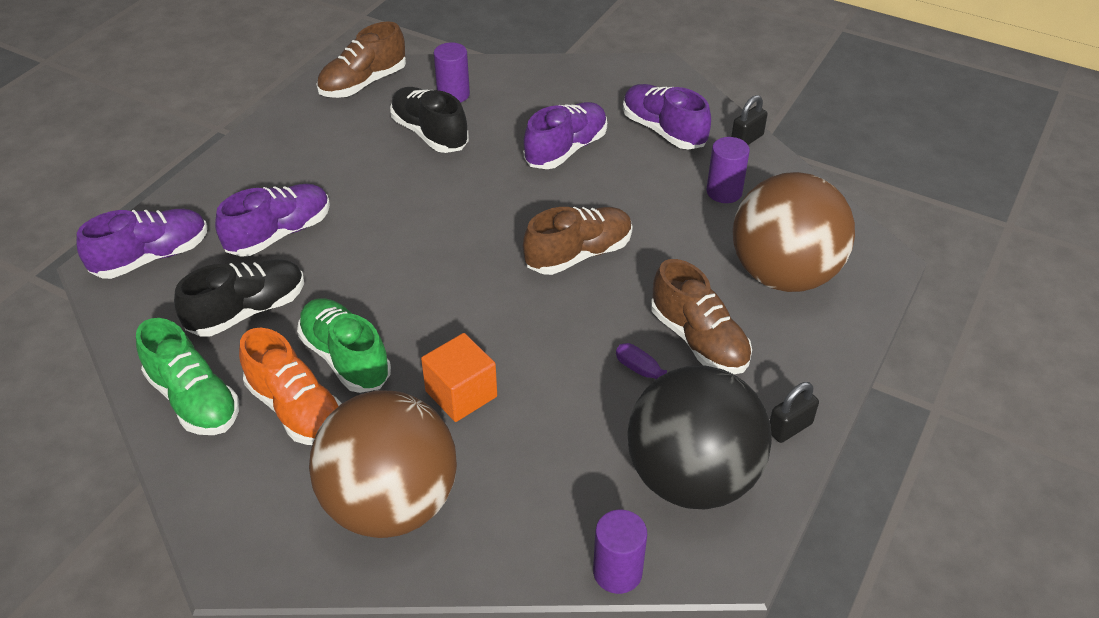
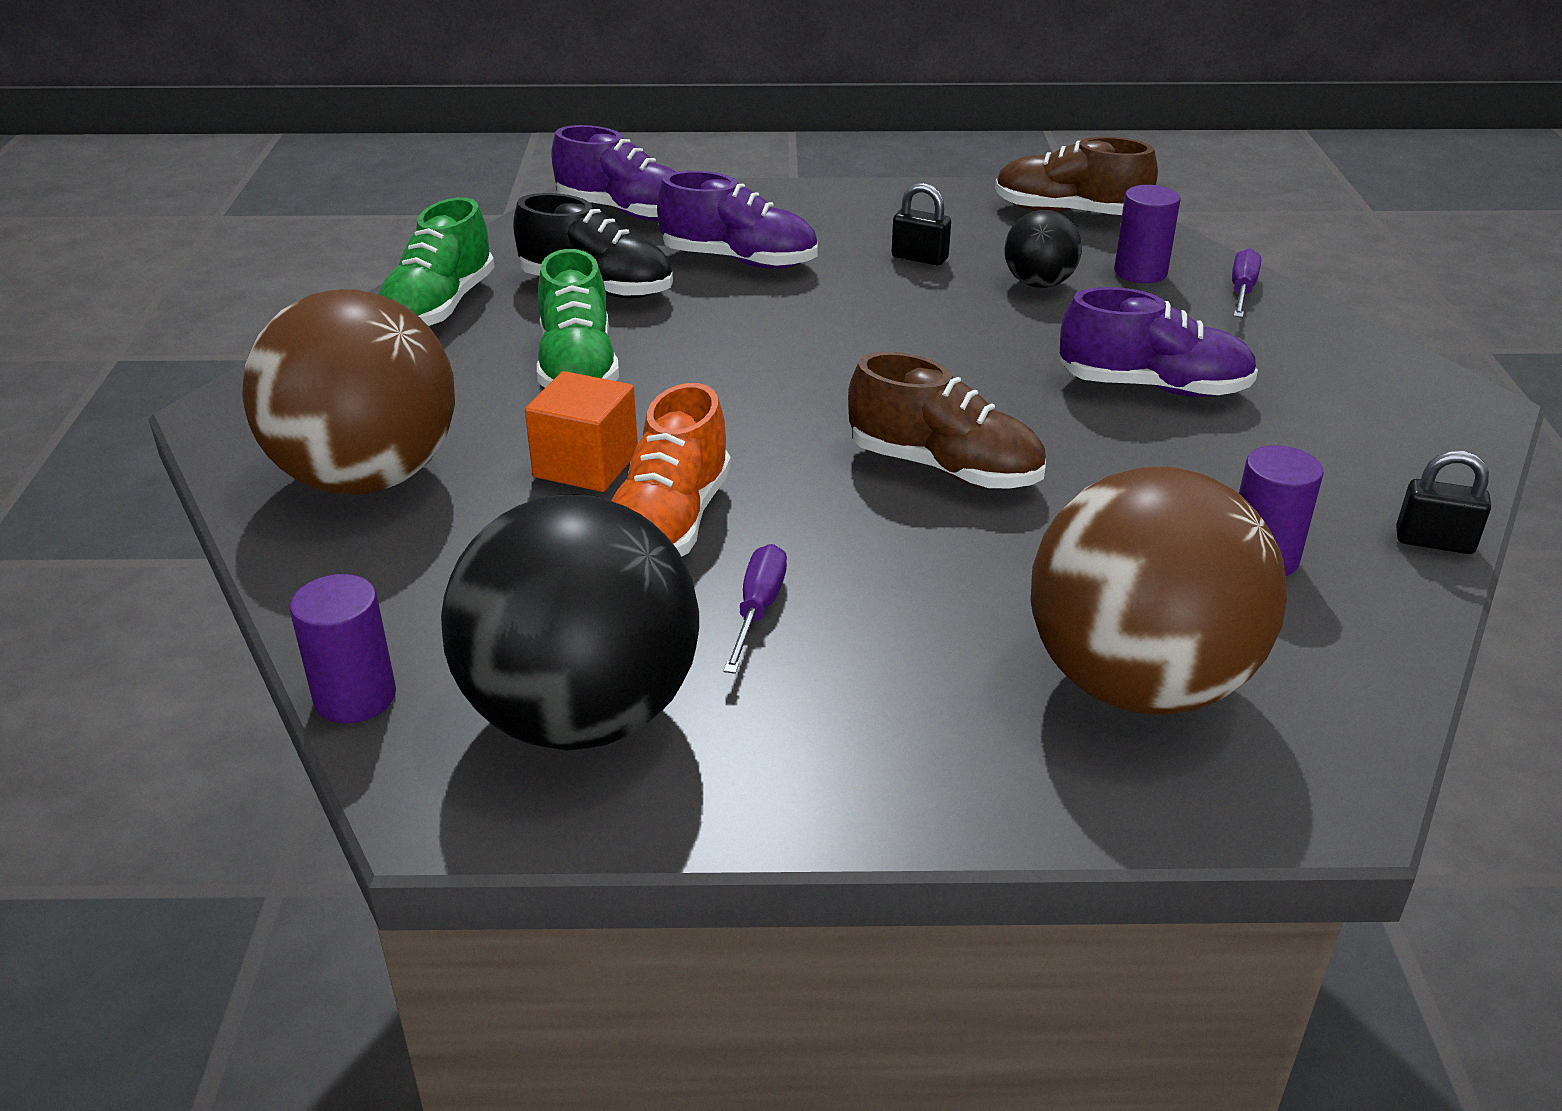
camera: 60 degrees right, 10 degrees down
(296, 409) = (471, 368): orange shoe -> orange shoe (669, 524)
(346, 358) = (578, 368): green shoe -> green shoe turned 150 degrees clockwise
(430, 134) = (1038, 284): black shoe -> black ball
(504, 74) = (1242, 291): none -> purple screwdriver
(663, 131) = (1325, 454): purple shoe -> none
(698, 340) = (881, 635): brown shoe -> none
(789, 427) = (773, 796): black padlock -> black padlock (919, 258)

